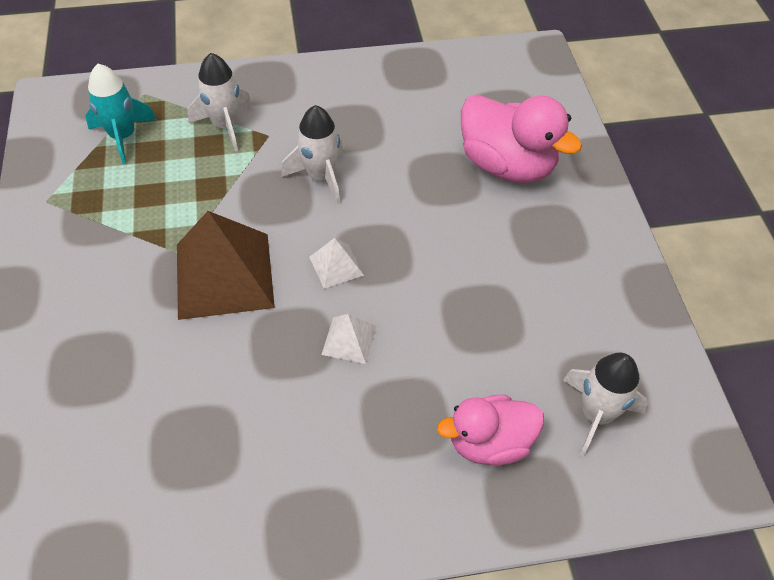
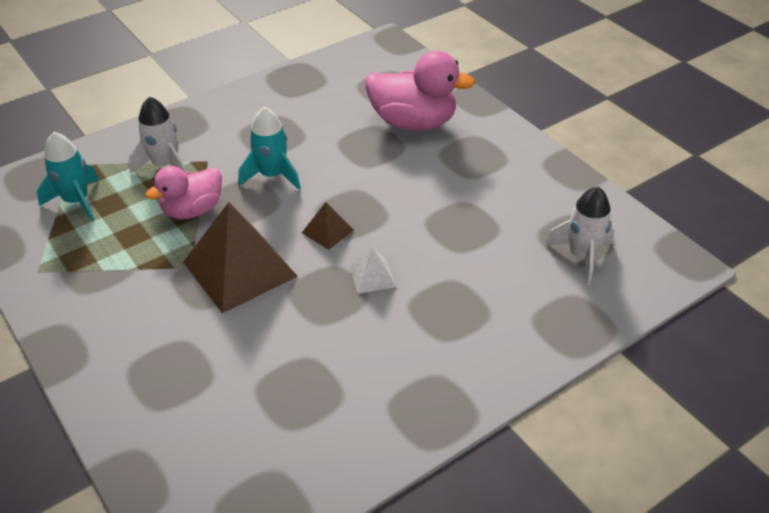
camera: 25 degrees left, 10 degrees down
(320, 177) = (272, 175): white rocket -> turquoise rocket
(336, 266) = (327, 231): white pyramid -> brown pyramid
(489, 443) = (521, 302): pink duck -> pink duck (192, 210)

